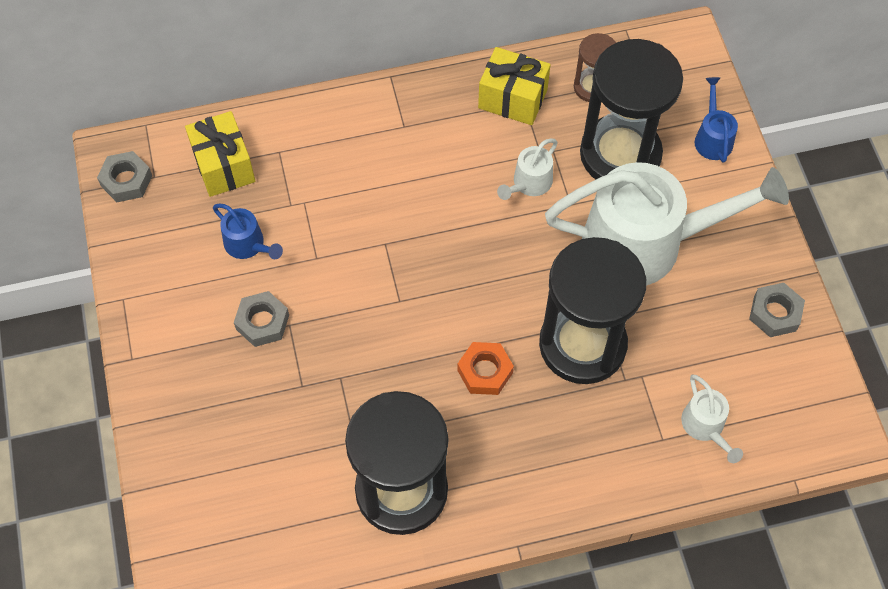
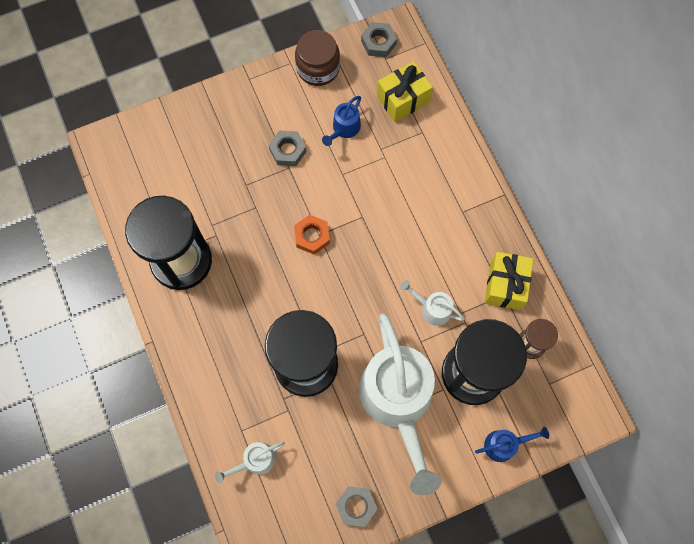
camera: 80 degrees right, 10 degrees up
(142, 263) = (318, 68): none -> brown jar
(485, 371) = (274, 300): orange nut -> orange nut (312, 236)

